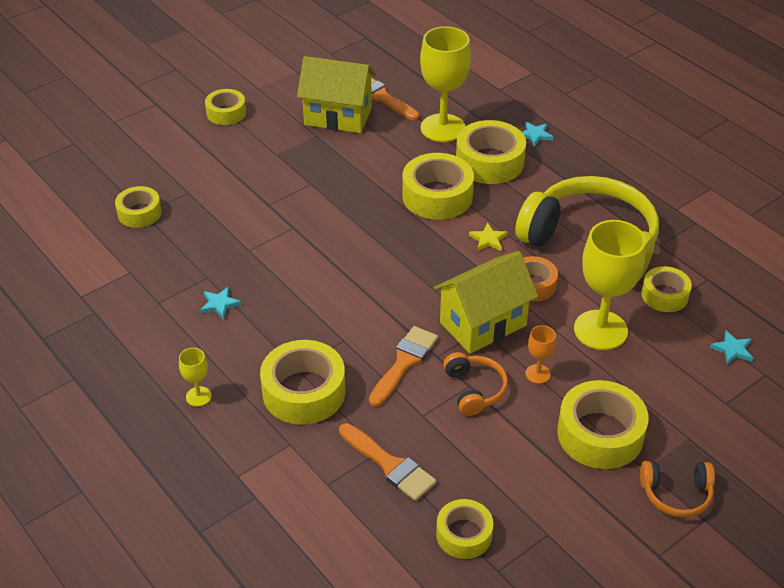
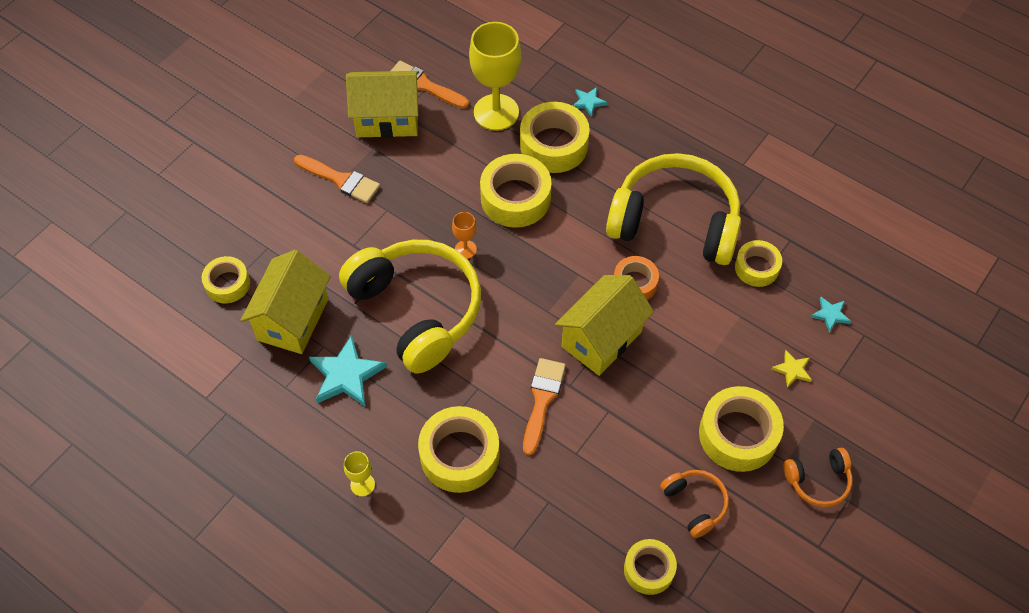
camera: 15 degrees left, 15 degrees up
(187, 251) = (293, 319): none -> yellow house
(219, 304) = (346, 375): turquoise star -> turquoise star, size x1.91
(226, 113) = (271, 138): yellow tape -> none
(308, 266) = (416, 310): none -> yellow headphones
(390, 465) = (563, 514): orange brush -> orange brush (341, 180)
(474, 390) = (614, 414): orange headphones -> orange headphones (695, 504)
(488, 239) = (579, 240): yellow star -> yellow star (792, 370)
(538, 374) = (666, 383): orange goblet -> orange goblet (465, 249)
(600, 330) = (709, 321): yellow goblet -> none

